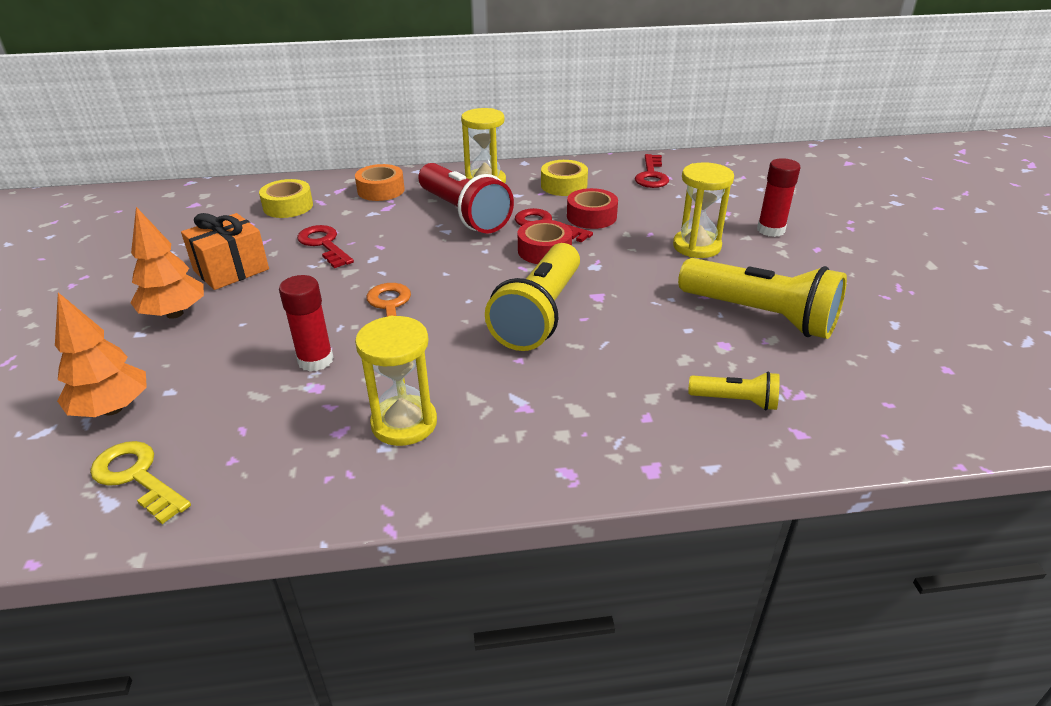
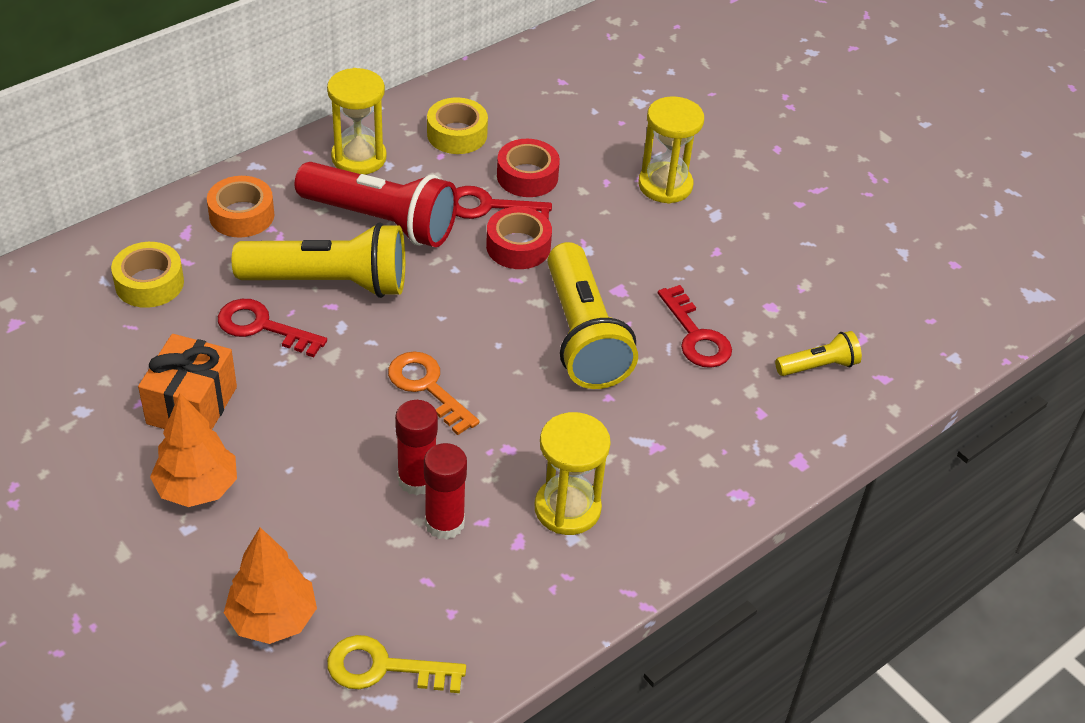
camera: 35 degrees left, 10 degrees up
(651, 175) = (542, 85): red key -> red key (696, 336)
(760, 315) = (779, 259): yellow flashlight -> yellow flashlight (329, 282)
(770, 230) = (719, 135): red glue stick -> red glue stick (444, 523)

